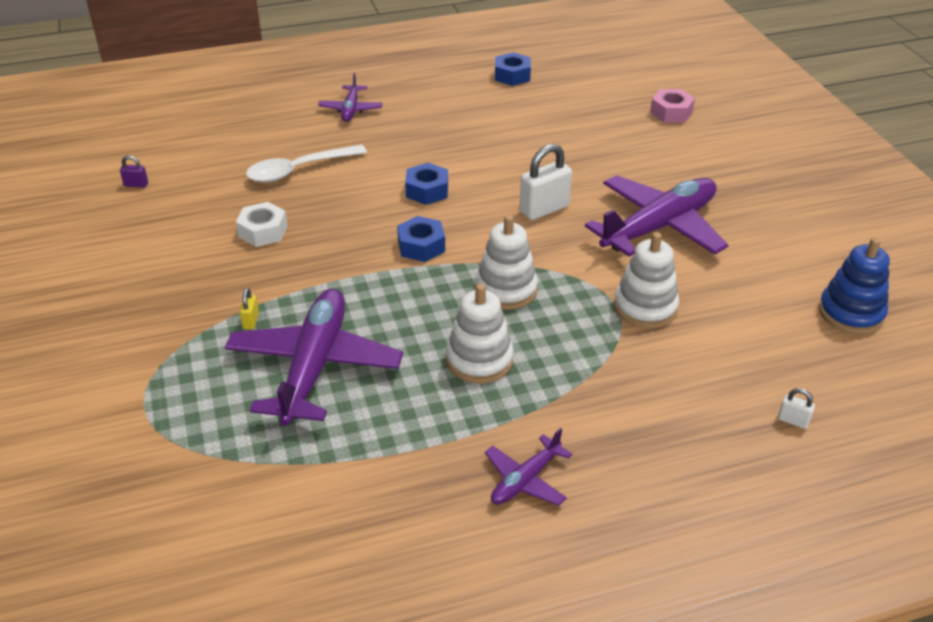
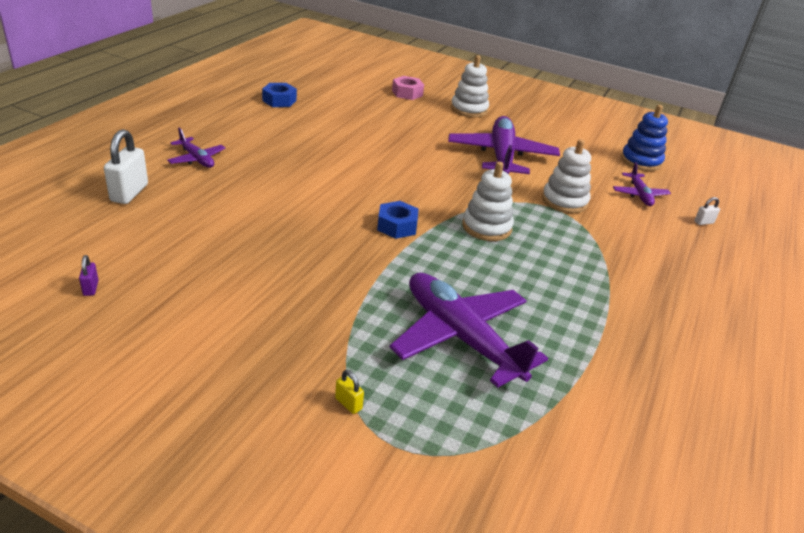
camera: 50 degrees left, 5 degrees down
(136, 185) = (91, 288): purple padlock -> purple padlock turned 60 degrees counterclockwise
(251, 321) = (369, 335): yellow padlock -> yellow padlock (348, 403)
(263, 231) = (271, 270): white nut -> none
(299, 170) = (226, 215): white spoon -> none
(427, 191) = (342, 191): blue nut -> none
(479, 360) = (540, 274): white stacking toy -> white stacking toy (469, 109)
(525, 480) = (668, 324): purple plane -> purple plane (639, 195)
(544, 209) = (429, 172): white padlock -> white padlock (129, 193)

